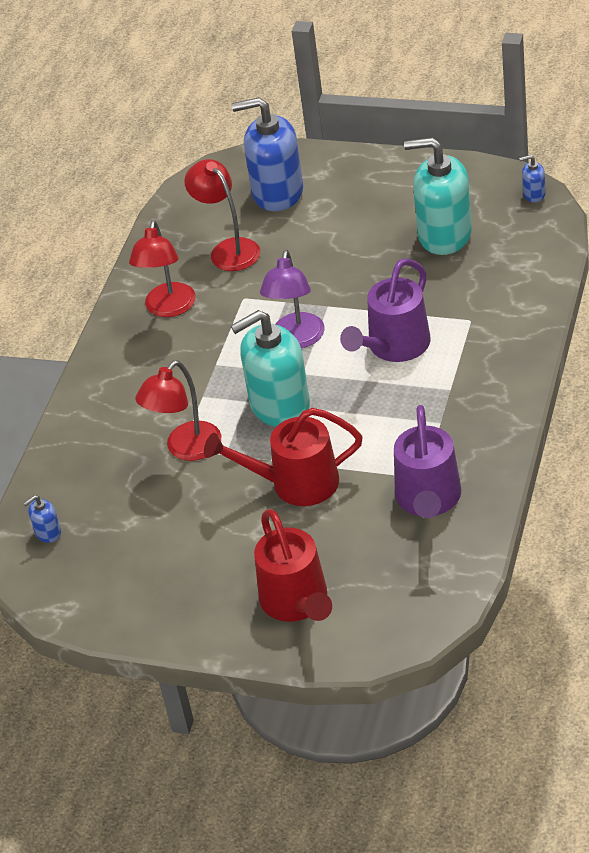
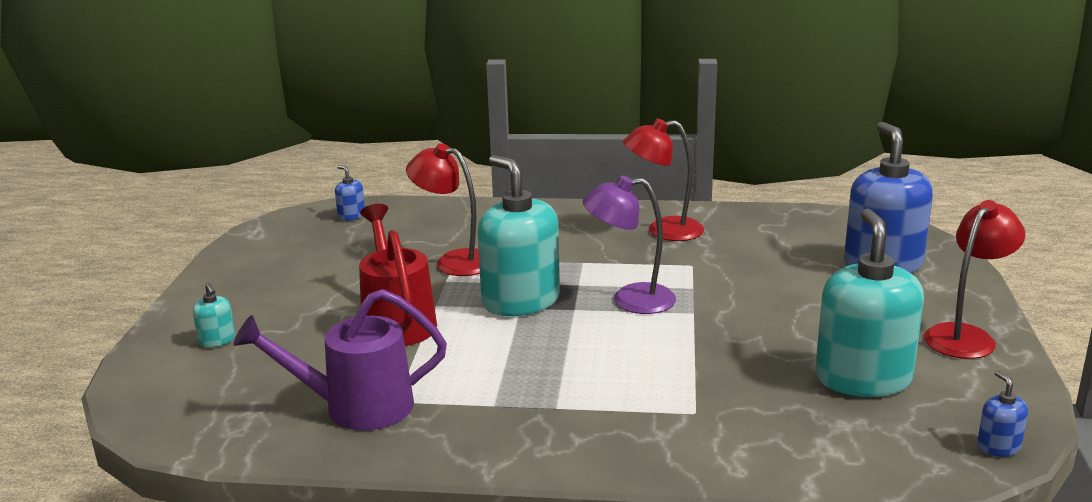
camera: 75 degrees right, 20 degrees down
(228, 249) = (769, 249): red lamp -> red lamp (966, 336)
(297, 603) = (217, 340): red watering can -> turquoise soap dispenser
(394, 347) = (628, 361): purple watering can -> none

